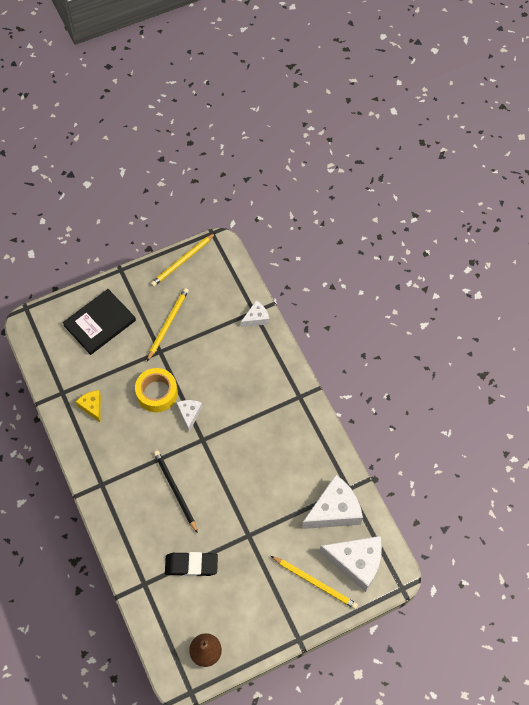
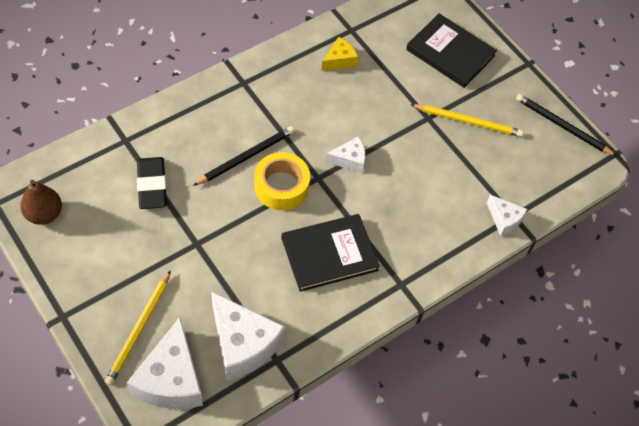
camera: 75 degrees right, 5 degrees down
(157, 393) = (371, 122): yellow tape -> yellow tape (281, 186)
(182, 261) = (562, 126): yellow pencil -> black pencil
(269, 441) = (329, 254): none -> black book

